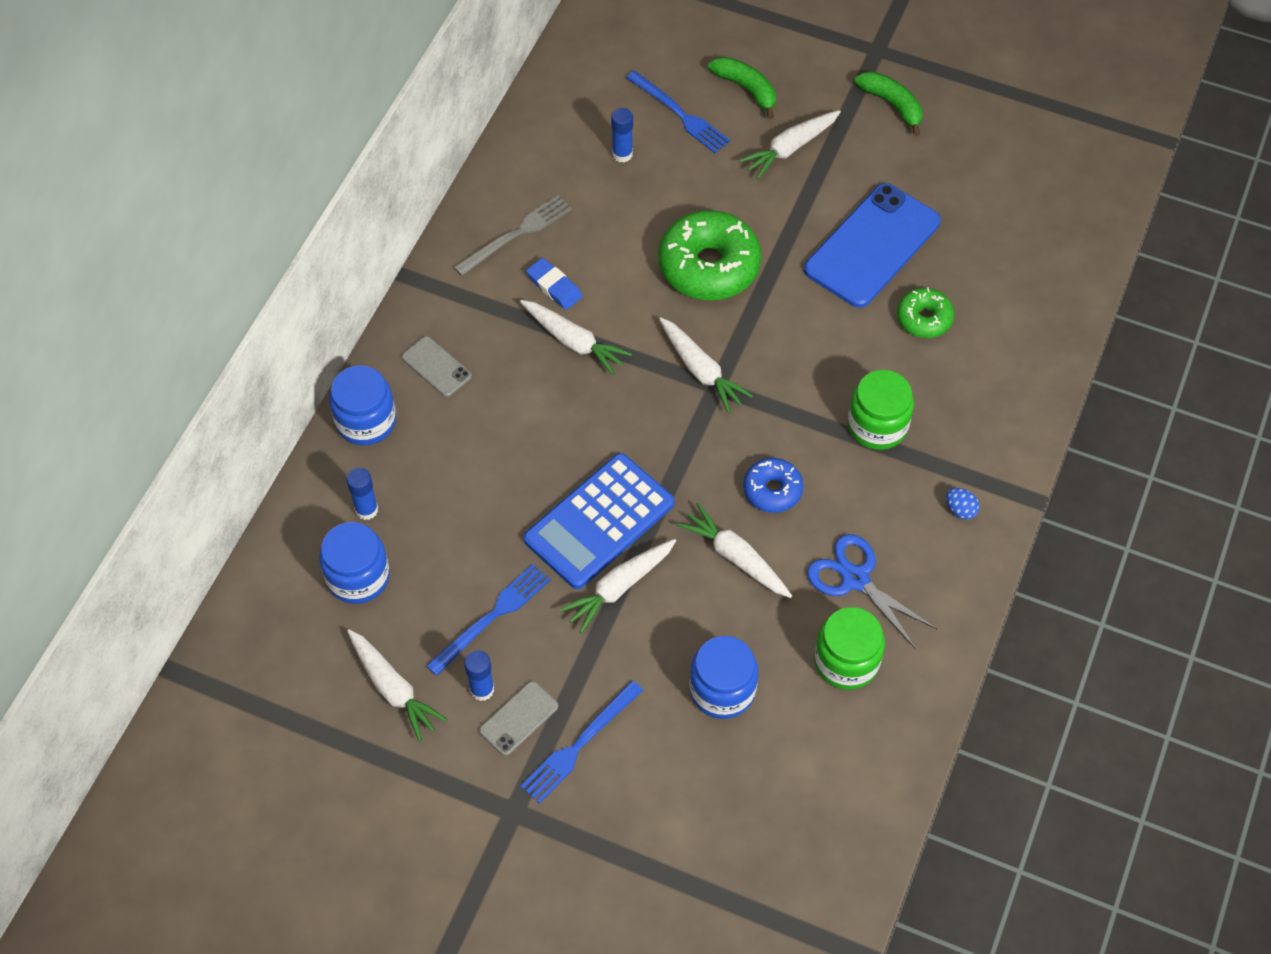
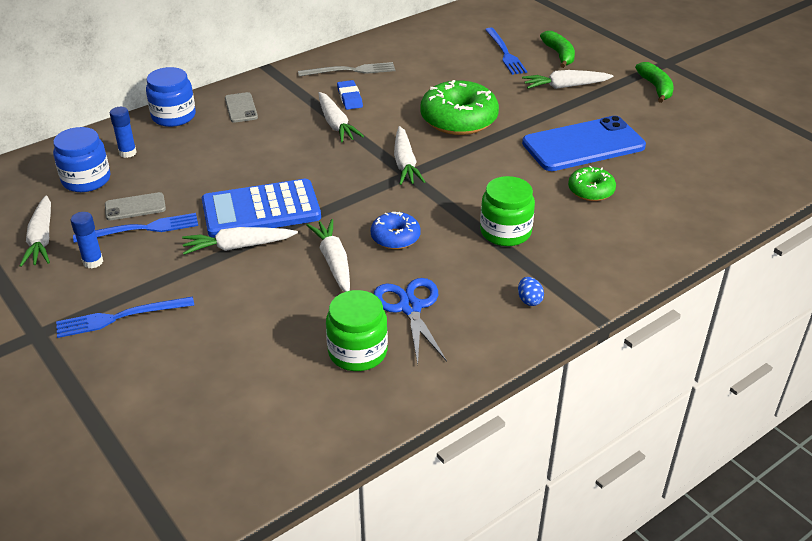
camera: 30 degrees right, 20 degrees down
(519, 718) = (98, 286): grey phone -> grey phone (135, 207)
(622, 154) = (451, 58): blue glue stick -> none
(722, 690) = (249, 329): blue jar -> none

